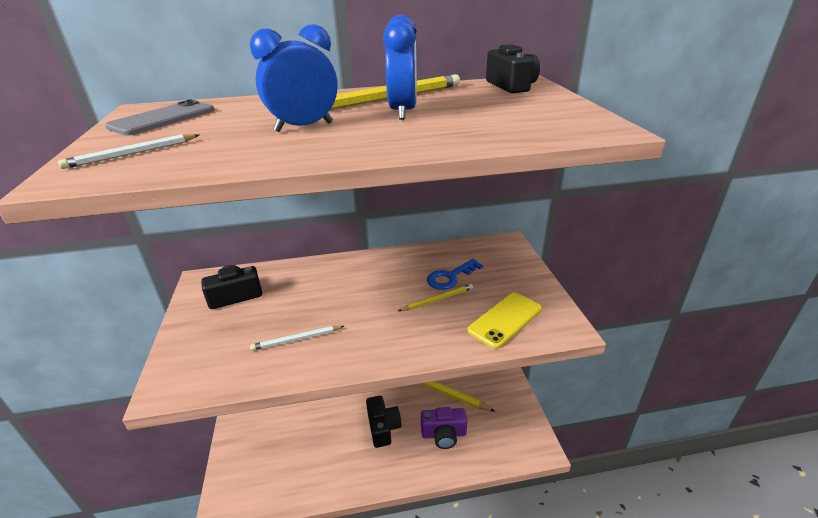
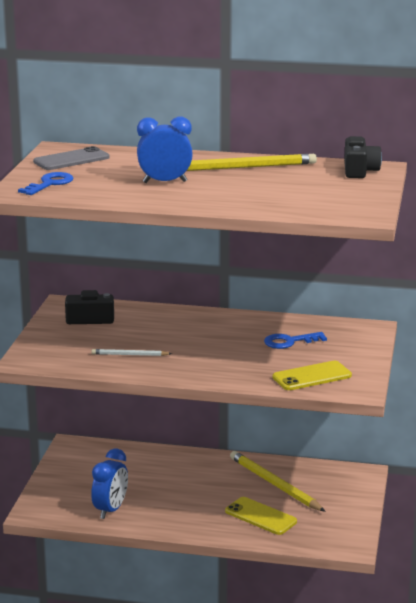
camera: 20 degrees right, 10 degrees down
(132, 154) = (50, 184): white pencil -> blue key
(383, 427) = (202, 499): black camera -> none
(403, 112) = (244, 181): blue clock -> blue clock (110, 510)
(437, 299) = (264, 354): yellow pencil -> none
(443, 434) = (260, 516): purple camera -> yellow phone

